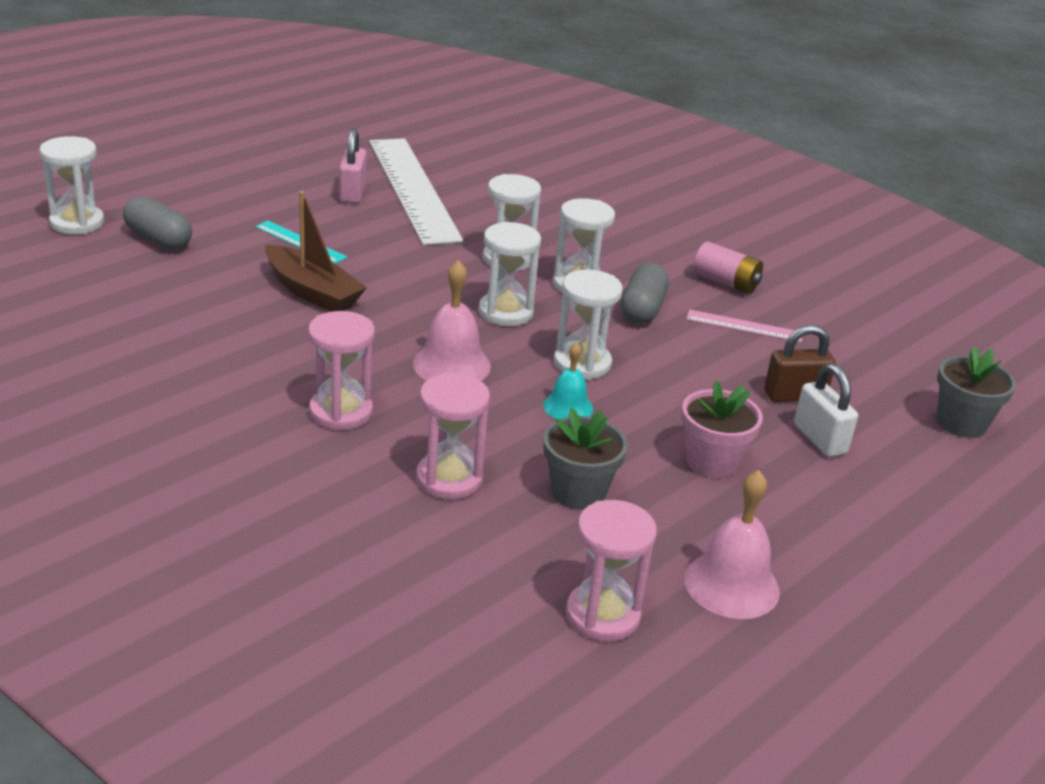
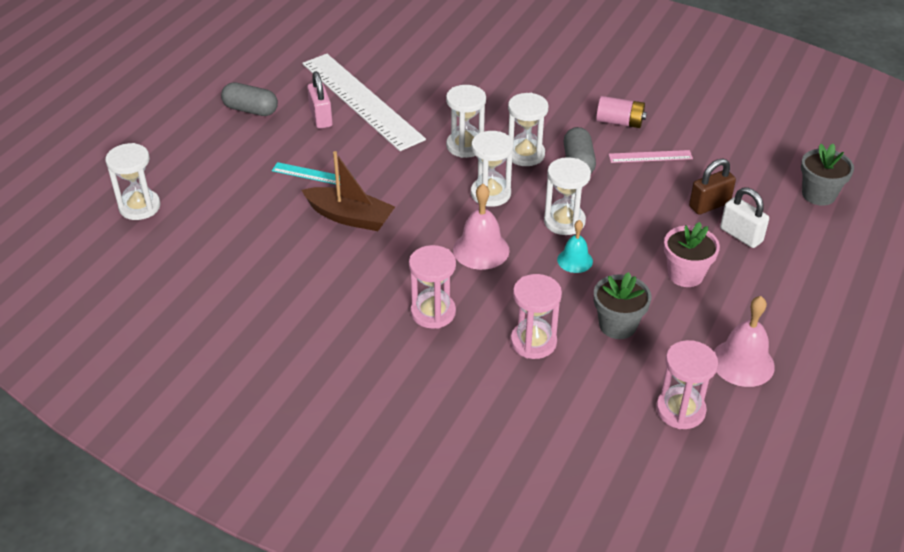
camera: 15 degrees left, 10 degrees up
(158, 239) = (210, 203): grey capsule -> grey capsule (251, 110)

